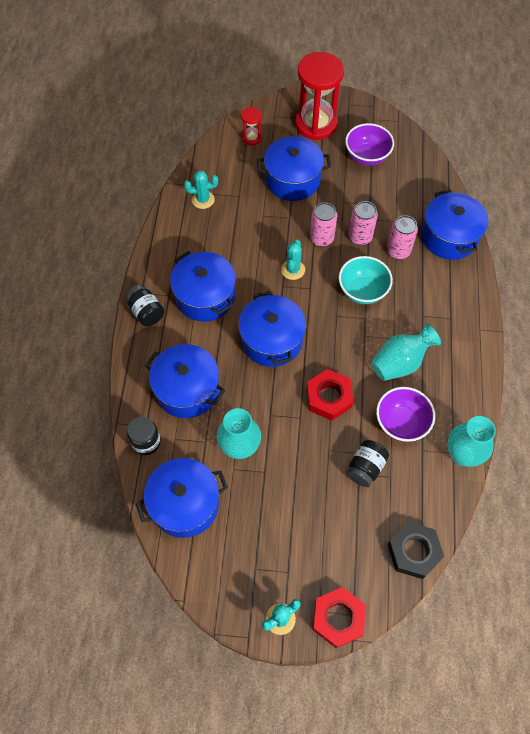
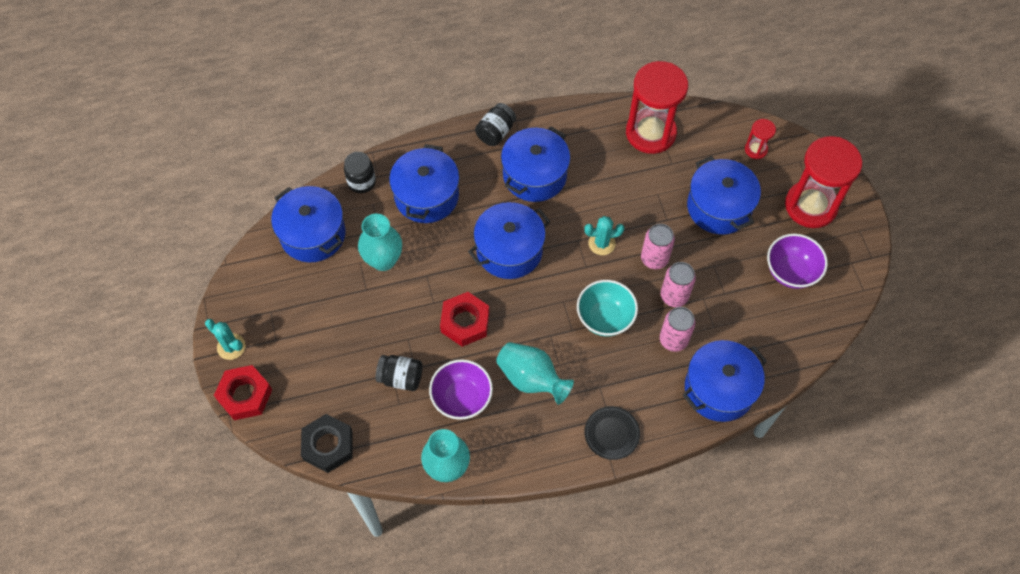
camera: 70 degrees right, 0 degrees up
(203, 200) = (650, 133): turquoise cactus -> red hourglass
(466, 321) = (612, 434): none -> black plate

